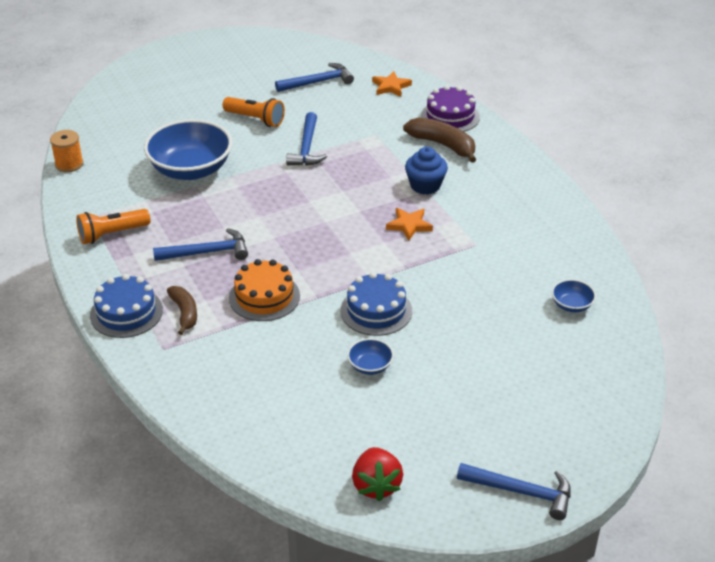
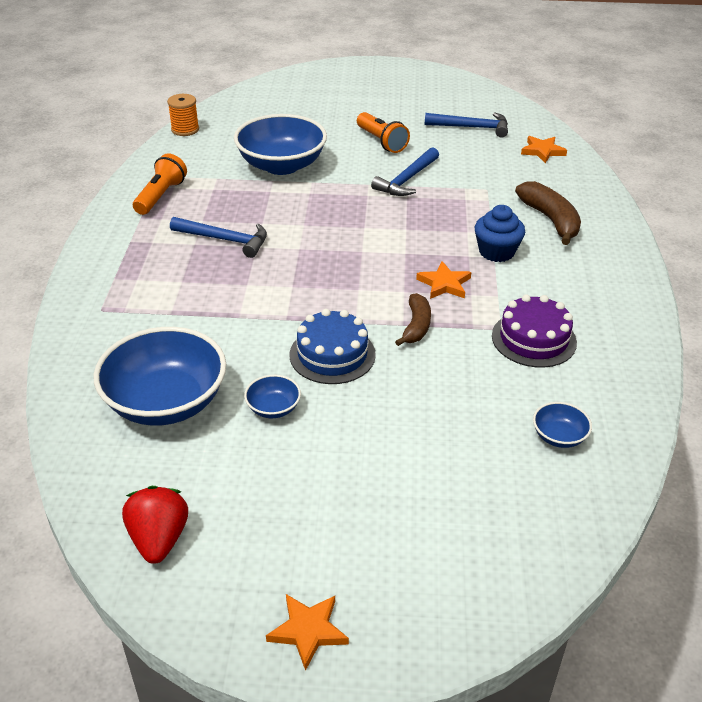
camera: 30 degrees right, 0 degrees up
(112, 234) = (161, 196): orange flashlight -> orange flashlight turned 105 degrees clockwise
(126, 312) = (103, 266): blue cake -> none
(184, 313) = (151, 286): brown banana -> brown banana (416, 326)
(264, 297) = (237, 299): orange cake -> none
(288, 395) = (166, 402): none -> blue bowl
(376, 485) = (159, 539): red strawberry -> red strawberry turned 150 degrees clockwise
(450, 116) = (582, 196): purple cake -> purple cake (533, 339)
(521, 492) = (308, 631): blue hammer -> orange star

